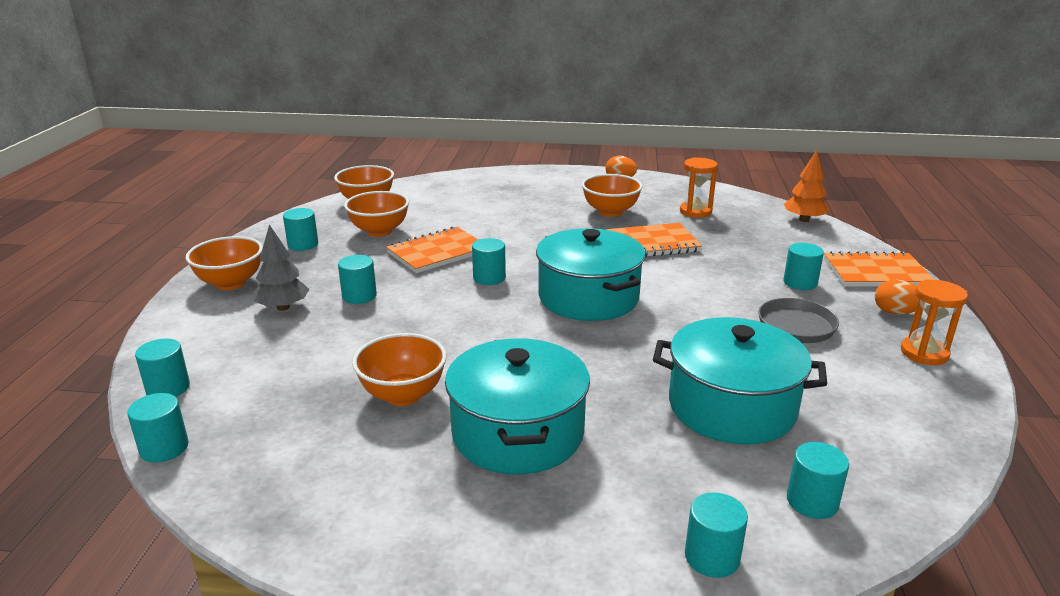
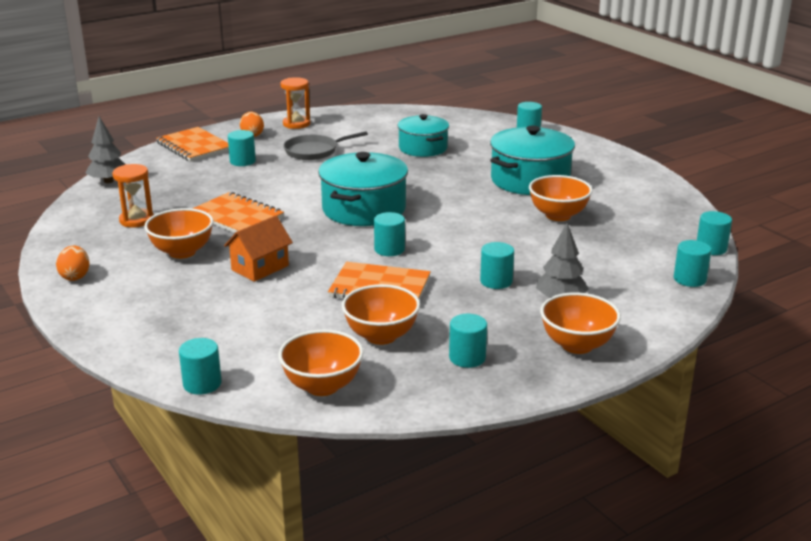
camera: 130 degrees left, 0 degrees up
(541, 226) = (260, 268): none -> orange house
(731, 407) = (423, 148): turquoise pot -> turquoise pot, size x0.66
(804, 220) = (108, 181): orange tree -> grey tree
(812, 502) = (465, 124): turquoise cylinder -> turquoise cylinder (202, 384)

